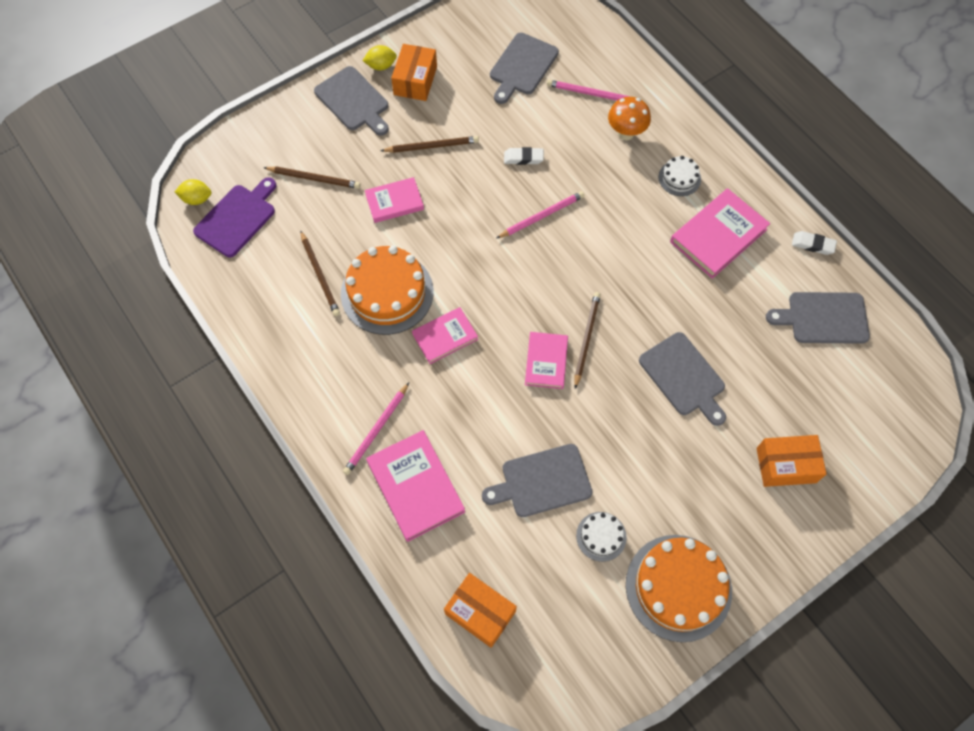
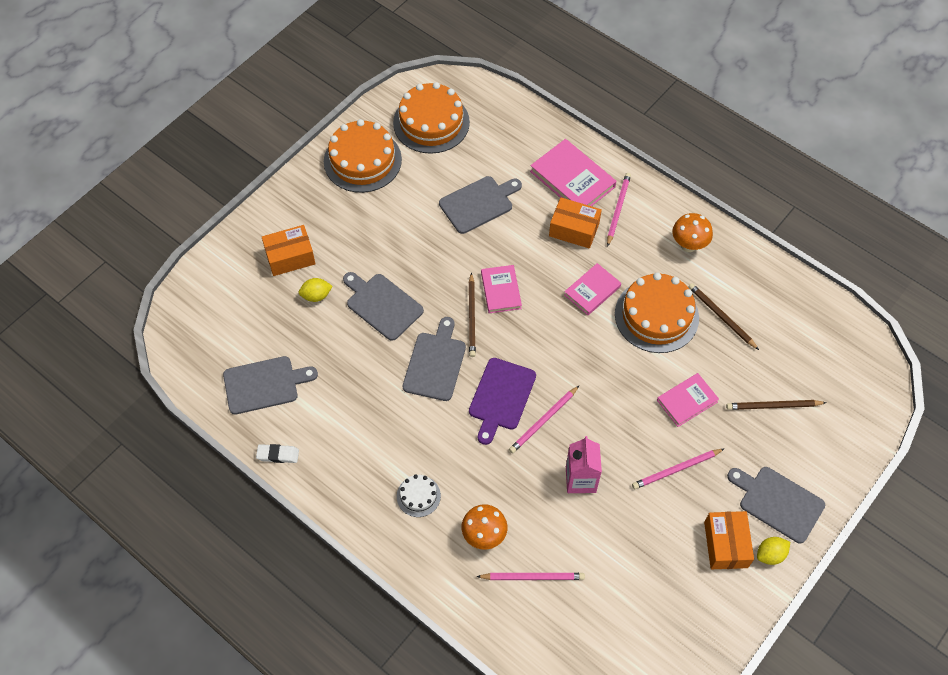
camera: 165 degrees right, 5 degrees down
(197, 199) = (869, 359): yellow lemon -> yellow lemon (316, 296)
(237, 218) = (821, 350): purple cutting board -> purple cutting board (501, 397)
(315, 364) = (688, 245): none -> orange mushroom
(432, 146) = (676, 470): brown pencil -> pink pencil
(480, 612) = (498, 117): orange box -> orange box (574, 229)
(522, 66) = (618, 594): grey cutting board -> grey cutting board (435, 363)
(523, 158) = (580, 479): white eraser -> pink carton
(574, 627) = (431, 122): none -> orange cake
(601, 536) = (425, 179): white cake -> none
(718, 236) = (370, 442): pink book -> none

